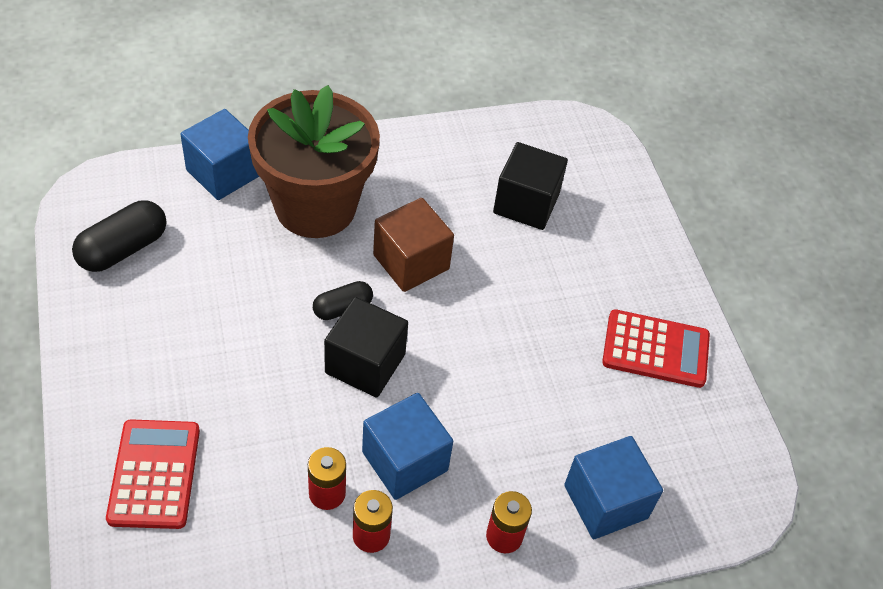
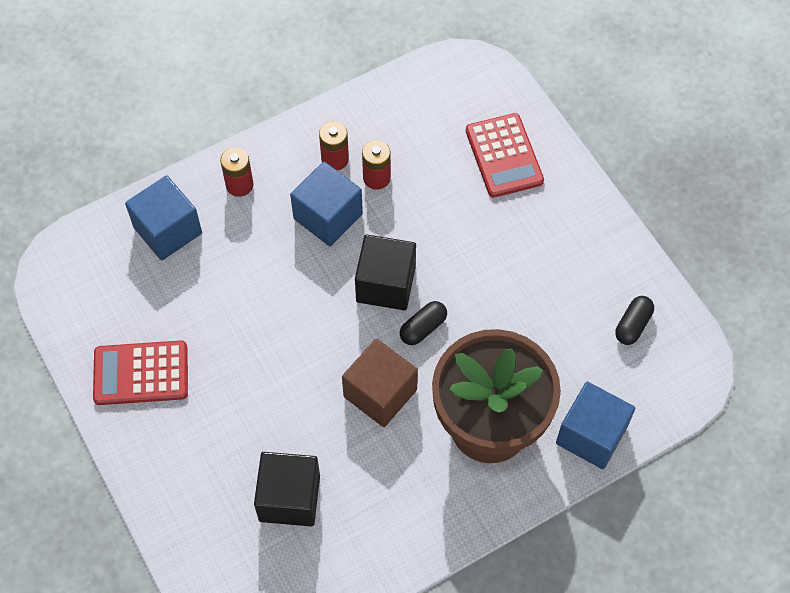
camera: 170 degrees right, 10 degrees up
(123, 249) = (633, 325): black capsule -> black capsule, size x0.62

